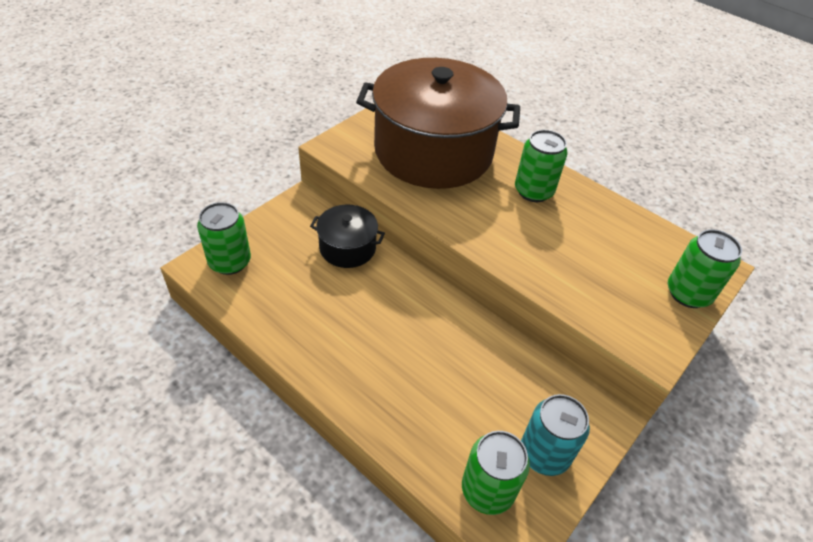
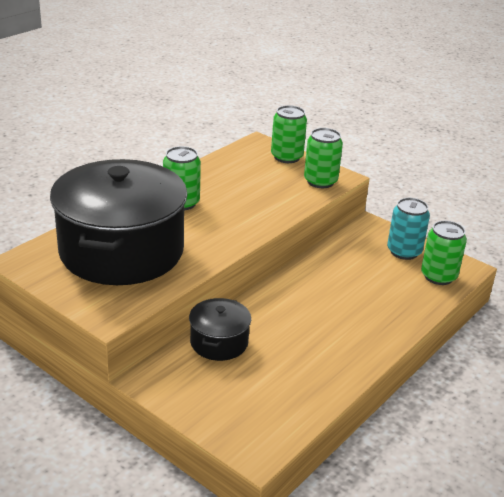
camera: 90 degrees left, 15 degrees down
(230, 262) = (247, 427): green can -> green can (320, 181)
(433, 151) = (122, 251): brown pot -> black pot

